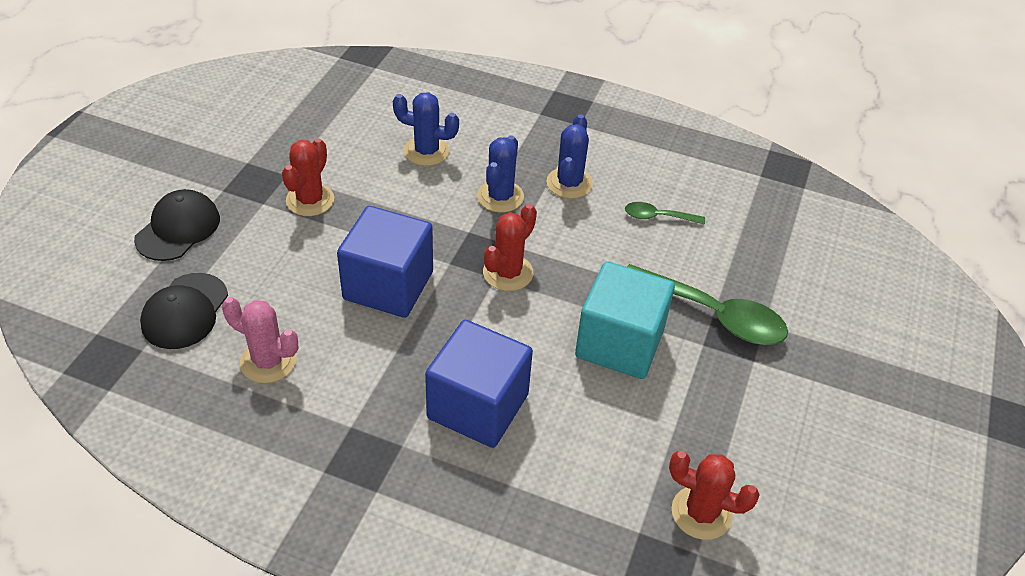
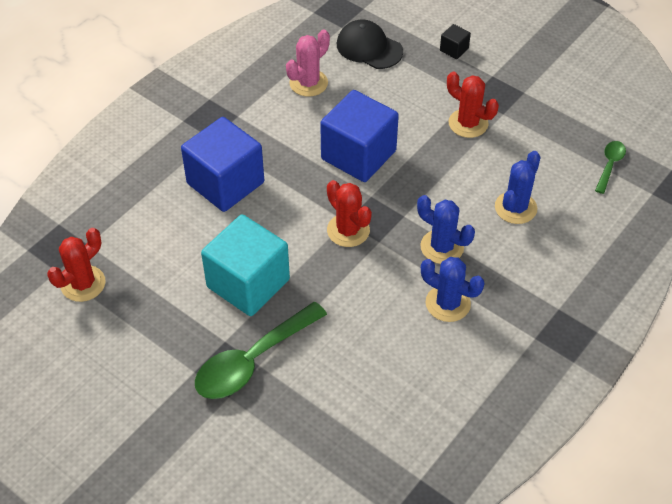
camera: 110 degrees right, 5 degrees up
(178, 229) = (454, 49): black cap -> black cube
(657, 217) = (383, 360): green spoon -> green spoon (609, 165)

